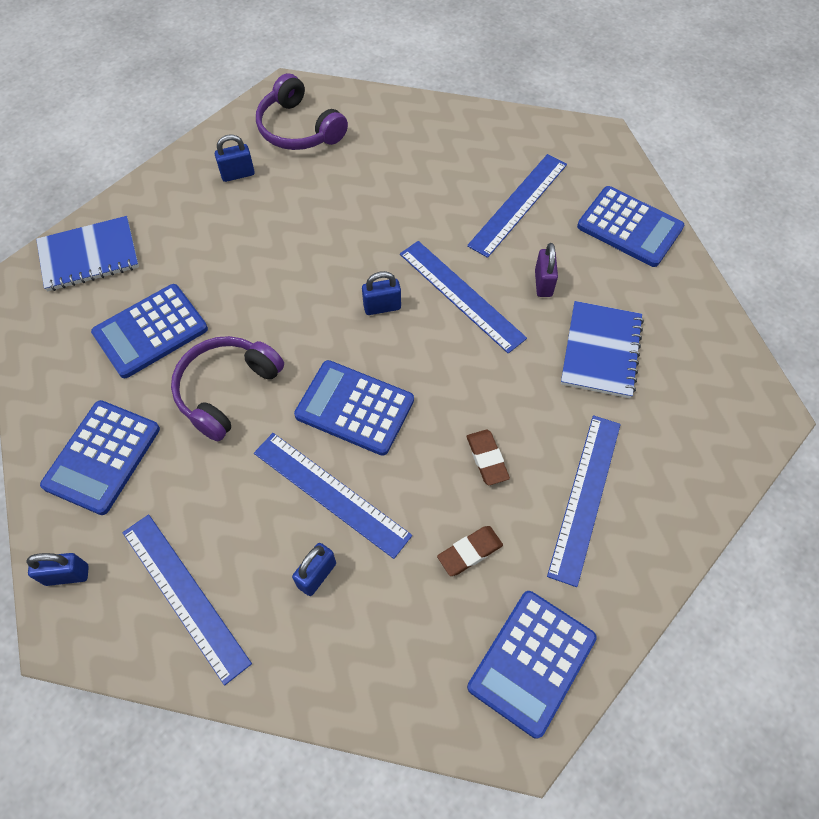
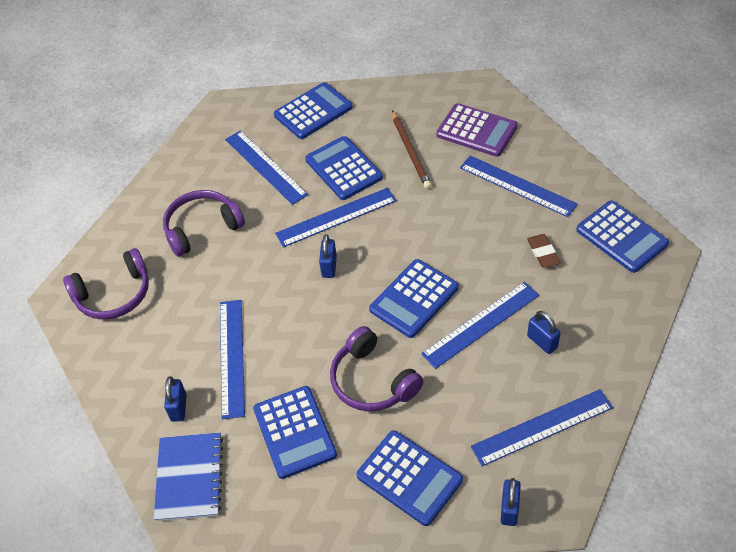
camera: 70 degrees left, 10 degrees down
(238, 174) = (145, 347): blue padlock -> blue padlock (178, 408)
(238, 250) = (232, 357): none -> blue ruler
(406, 173) = (202, 228): none -> purple headphones
(487, 459) = (476, 230): brown eraser -> none
(543, 283) = (343, 169): purple padlock -> blue calculator
(601, 351) = (411, 151): blue notebook -> brown pencil
(672, 424) = (476, 131): none -> purple calculator

